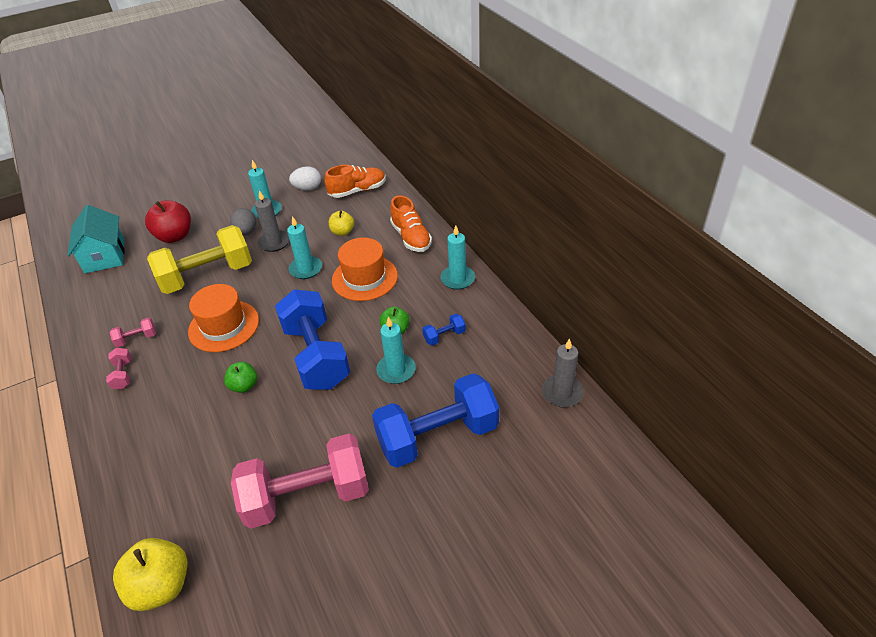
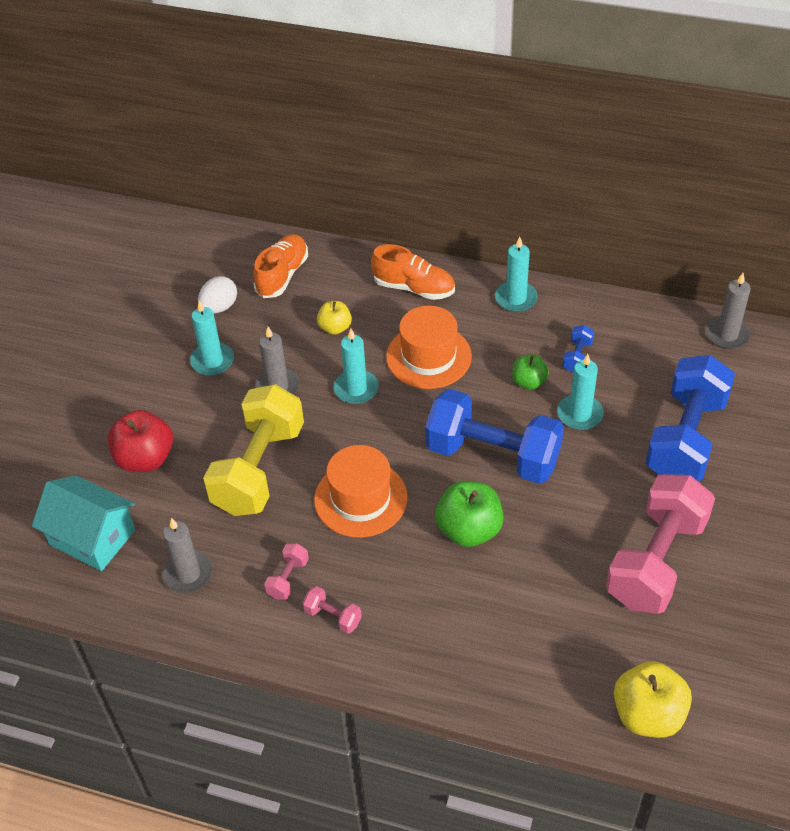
camera: 45 degrees left, 5 degrees up
(108, 302) = (188, 574): none -> grey candle
(244, 386) = (469, 530): green apple -> green apple, size x1.70
(246, 232) = (226, 397): grey egg -> none

